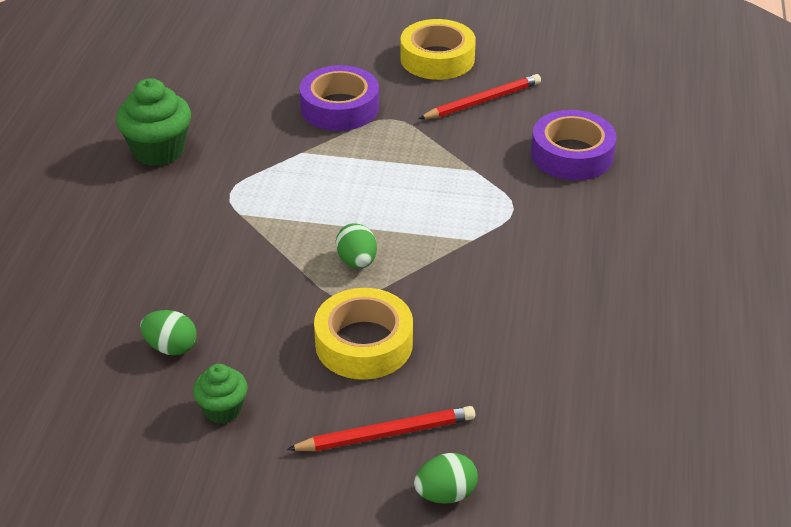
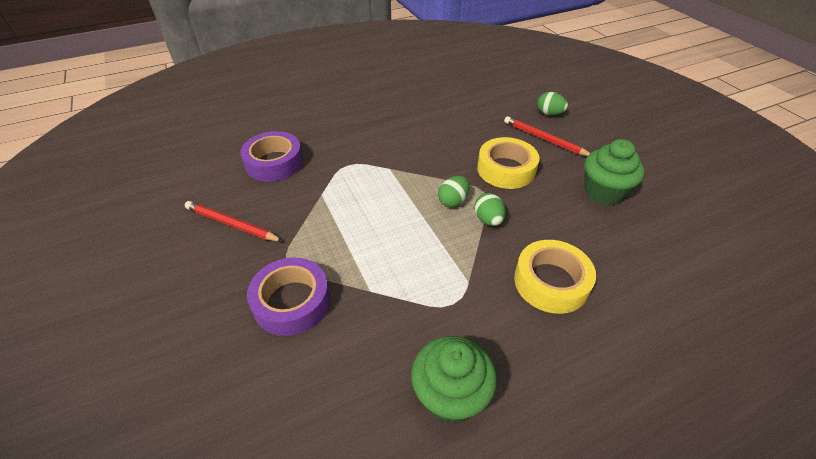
camera: 125 degrees left, 5 degrees up
(171, 347) = (600, 237): green egg -> green egg (488, 220)
(223, 409) = (603, 192): green cupcake -> green cupcake, size x1.71
(437, 59) = (175, 278): yellow tape -> yellow tape (551, 282)

